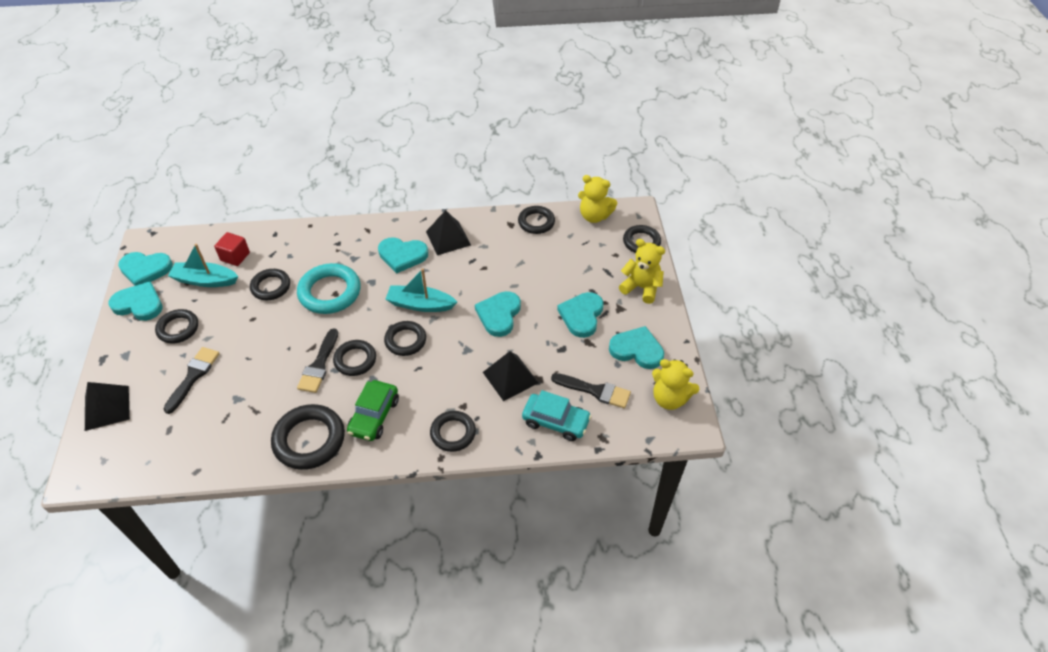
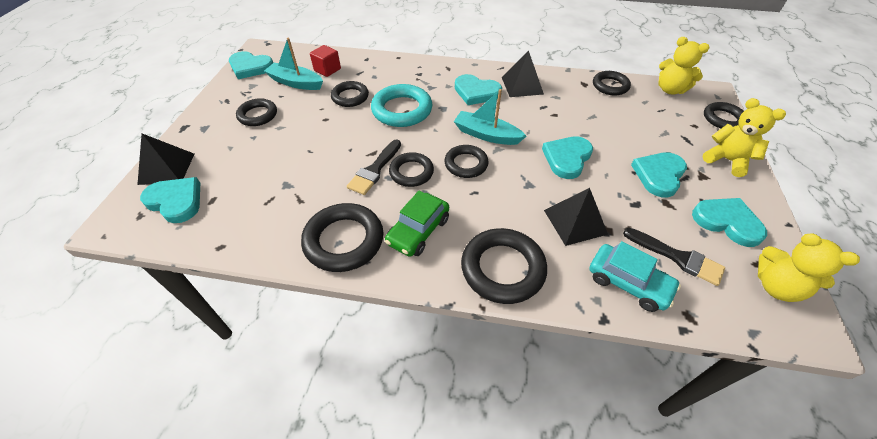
camera: 15 degrees right, 0 degrees up
(139, 304) = (234, 91): turquoise heart -> turquoise heart (176, 201)
(193, 376) = (254, 157): black brush -> none
(453, 433) = (502, 269): black ring -> black ring, size x1.57

